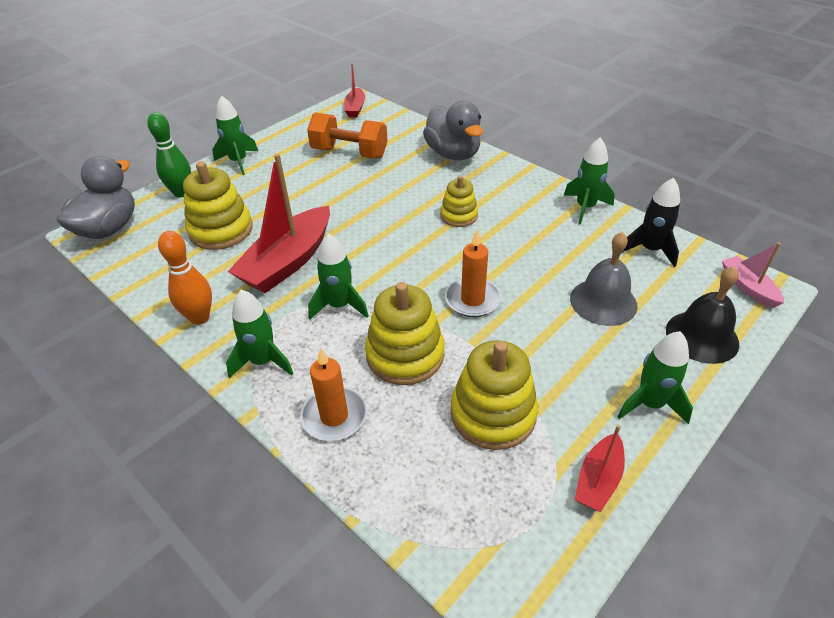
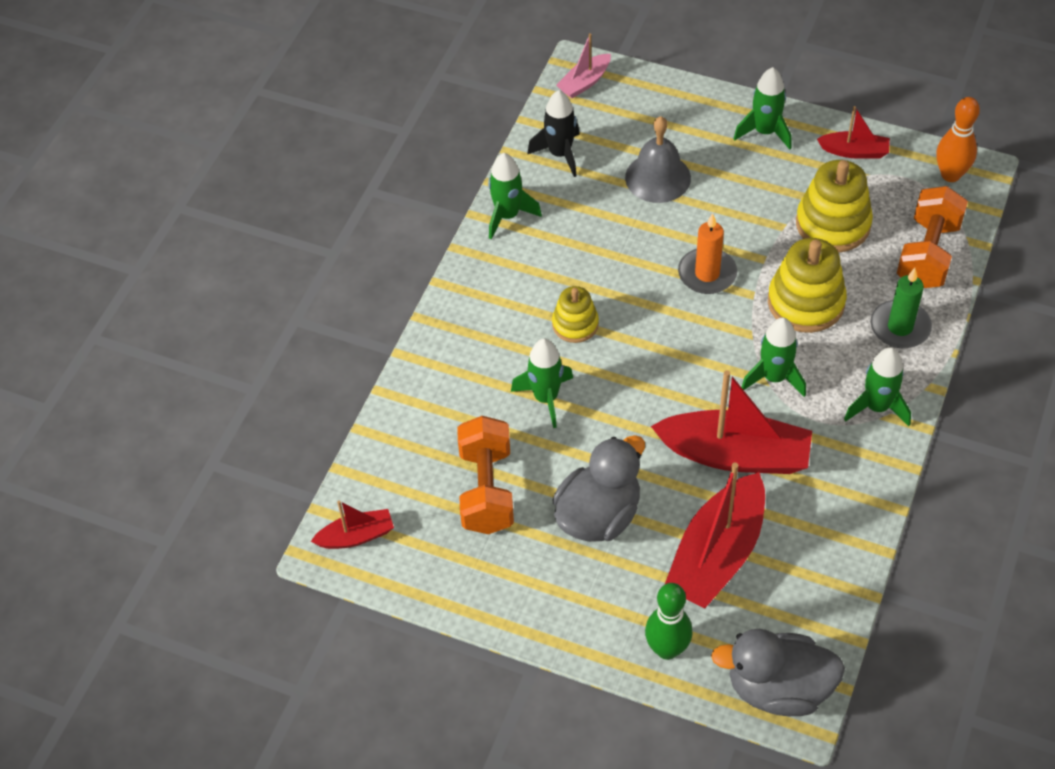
camera: 110 degrees left, 10 degrees up
(199, 317) = (857, 492): orange bowling pin -> orange bowling pin (950, 175)
(221, 230) = (717, 554): yellow stacking toy -> red boat
(238, 162) = (565, 620): green rocket -> green rocket (546, 398)
(334, 416) = (900, 327): orange candle -> green candle
(412, 486) = (927, 254): none -> orange dumbbell
(453, 154) = (442, 370): grey duck -> grey duck (598, 515)
(702, 336) = (668, 108): black bell -> none

